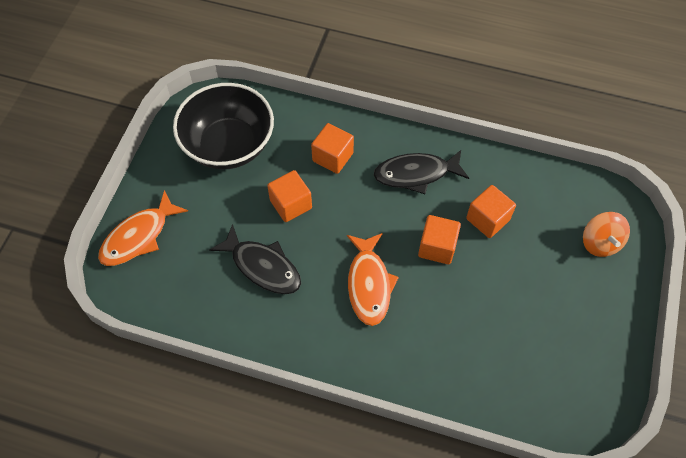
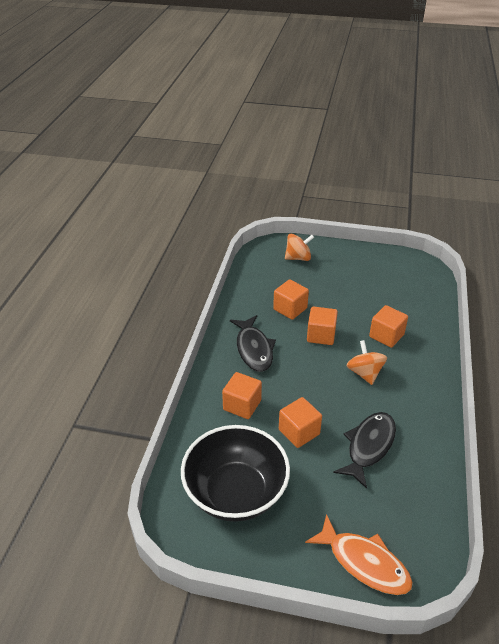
camera: 95 degrees left, 20 degrees down
(369, 284) = (364, 373): orange fish -> orange spinning top
(433, 324) = (386, 336): none -> orange cube

